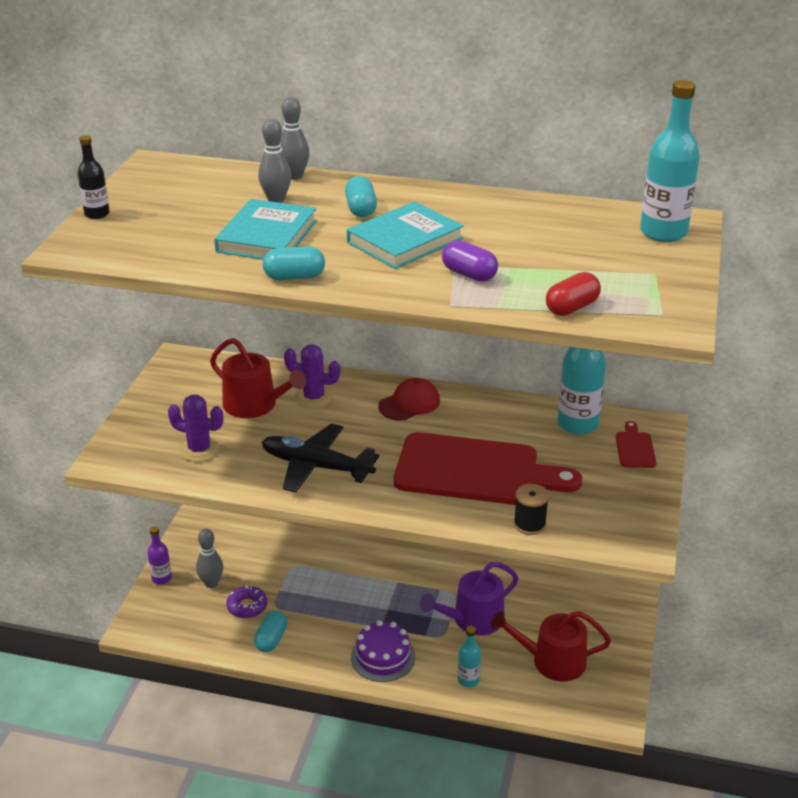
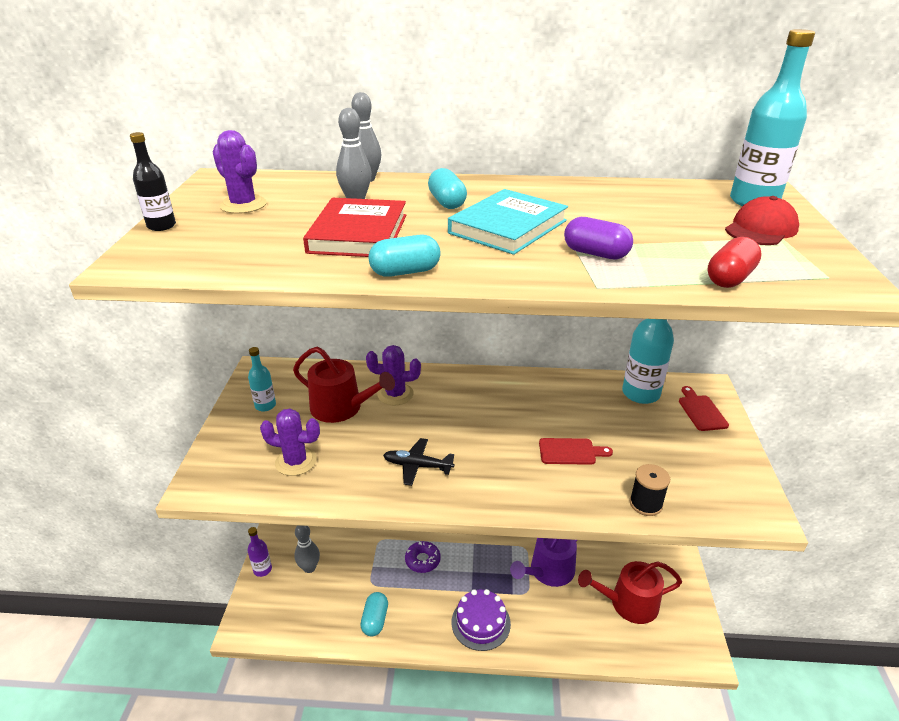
camera: 10 degrees left, 0 degrees up
(171, 197) = (243, 205): none -> purple cactus
(247, 606) = (346, 588): purple donut -> purple donut (422, 560)
(266, 236) = (358, 233): turquoise book -> red book
(316, 466) = (417, 466): black plane -> black plane, size x0.59
(409, 403) = (485, 390): red cap -> red cap (761, 229)
(468, 680) = (563, 635): turquoise bottle -> turquoise bottle (265, 405)
(475, 471) = (570, 451): red cutting board -> red cutting board, size x0.41

